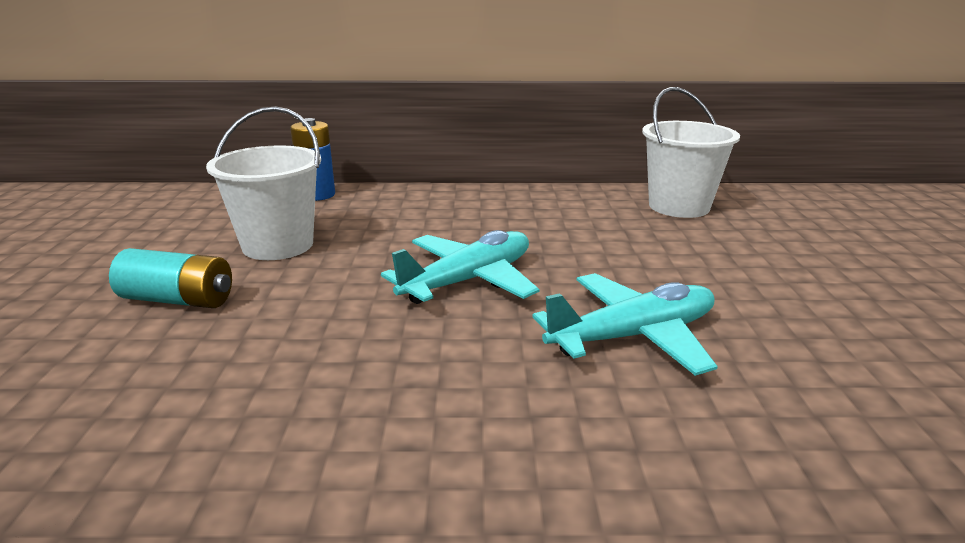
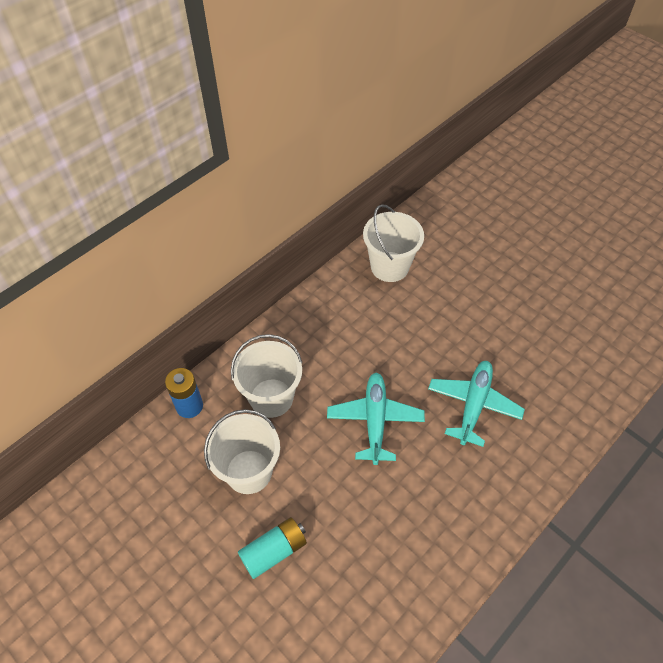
camera: 45 degrees left, 30 degrees up
(392, 220) = (271, 398): none -> white bucket

